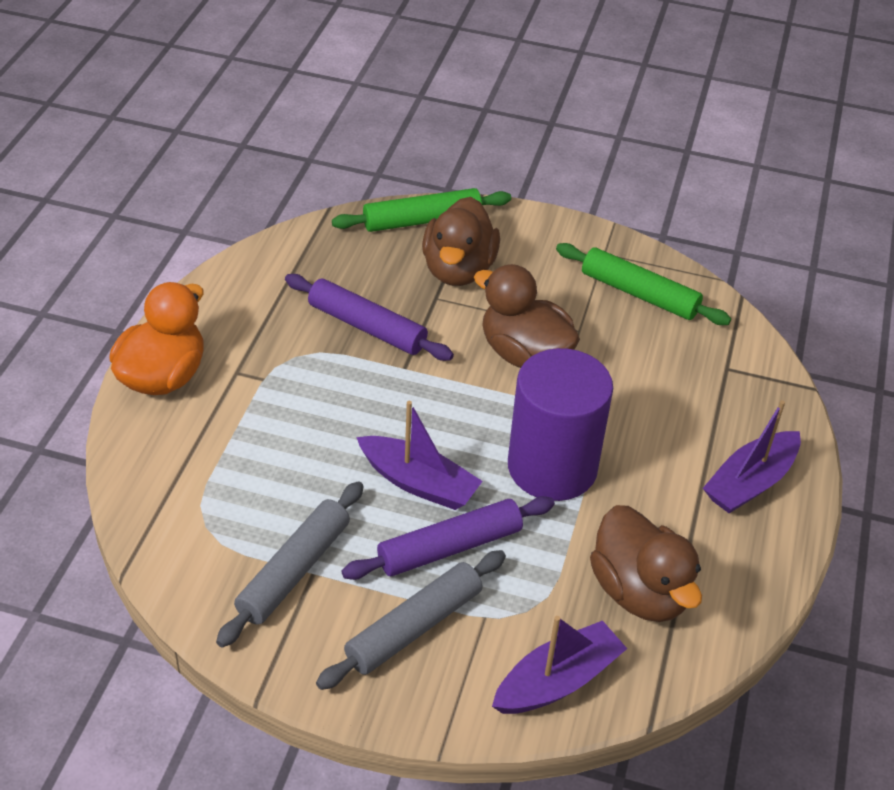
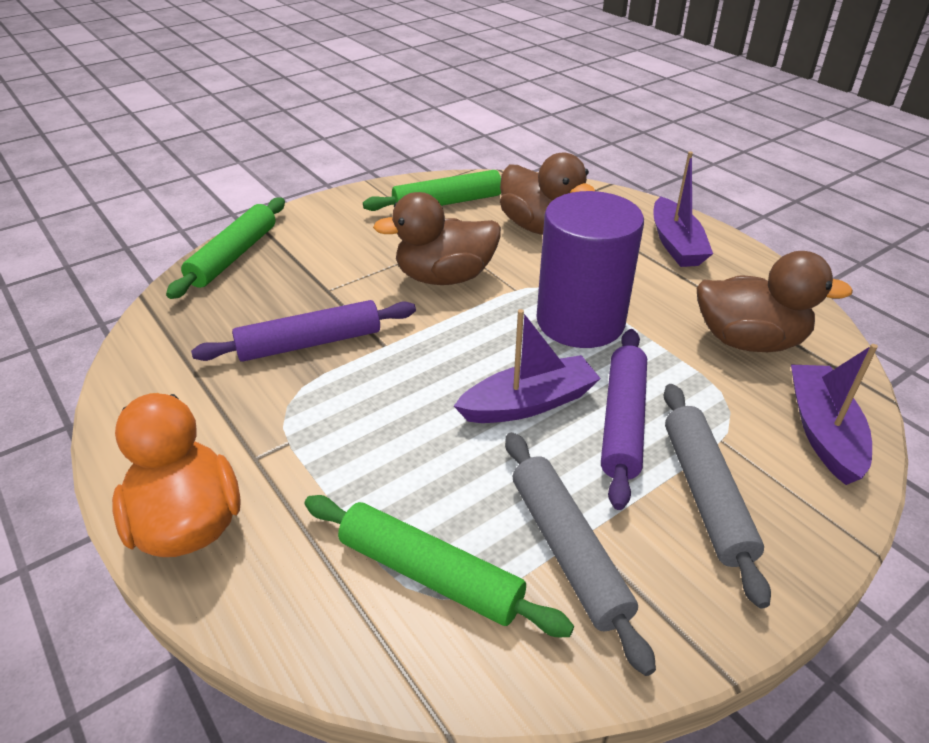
camera: 50 degrees left, 5 degrees down
(218, 511) = (429, 574): none -> green rolling pin
(458, 270) = (313, 265): brown duck -> brown duck (540, 227)

